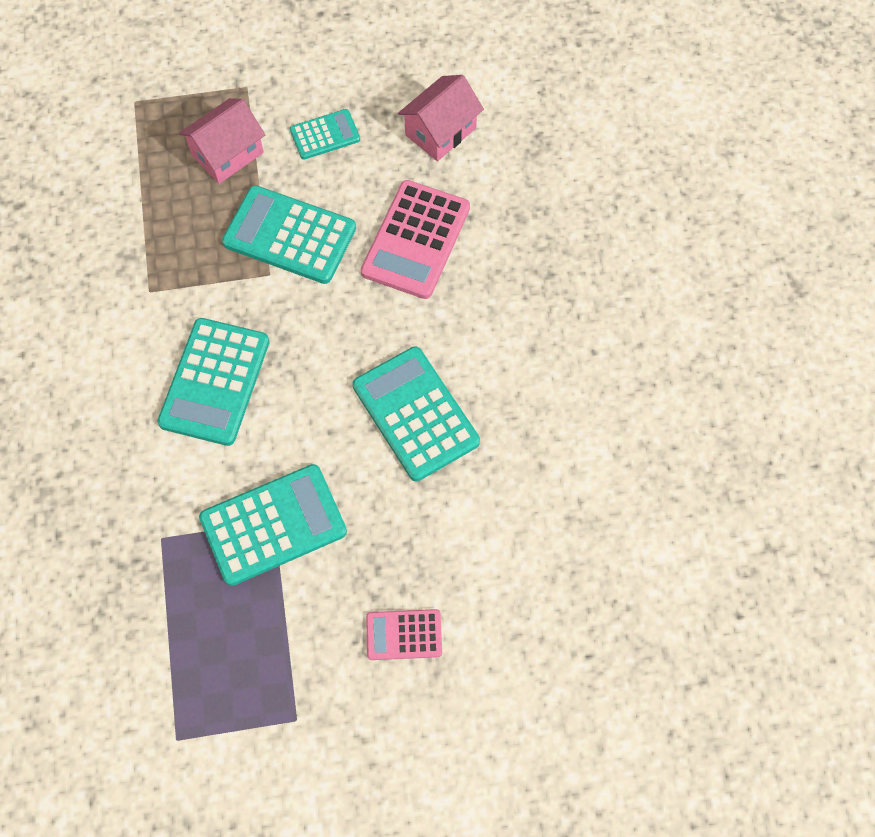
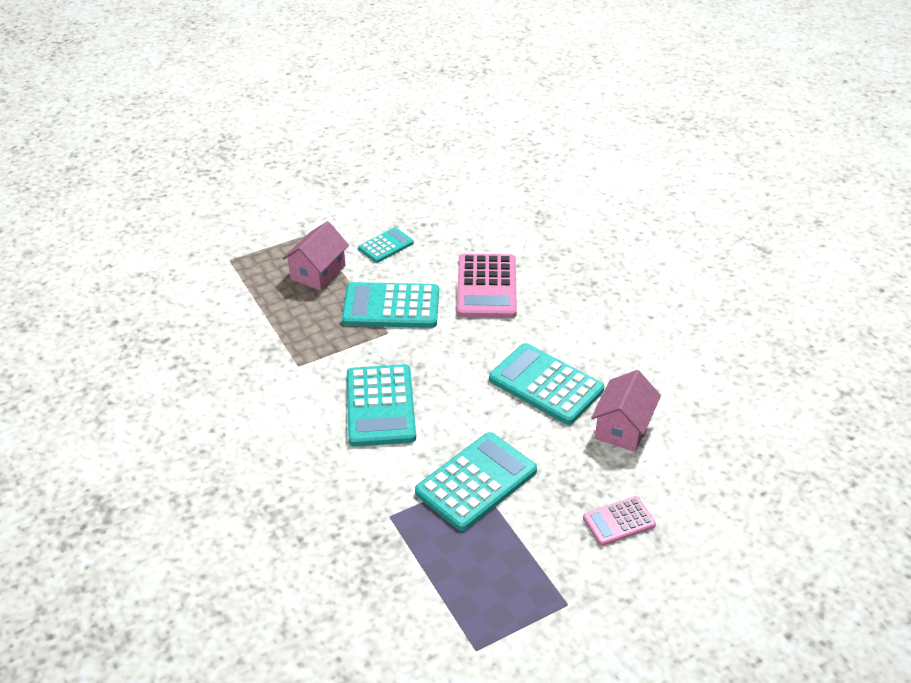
camera: 20 degrees left, 25 degrees down
(440, 131) = (469, 225): pink house -> pink house (623, 428)

